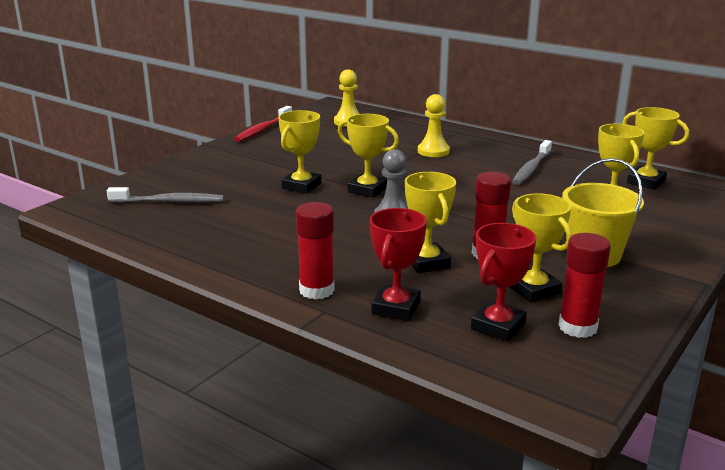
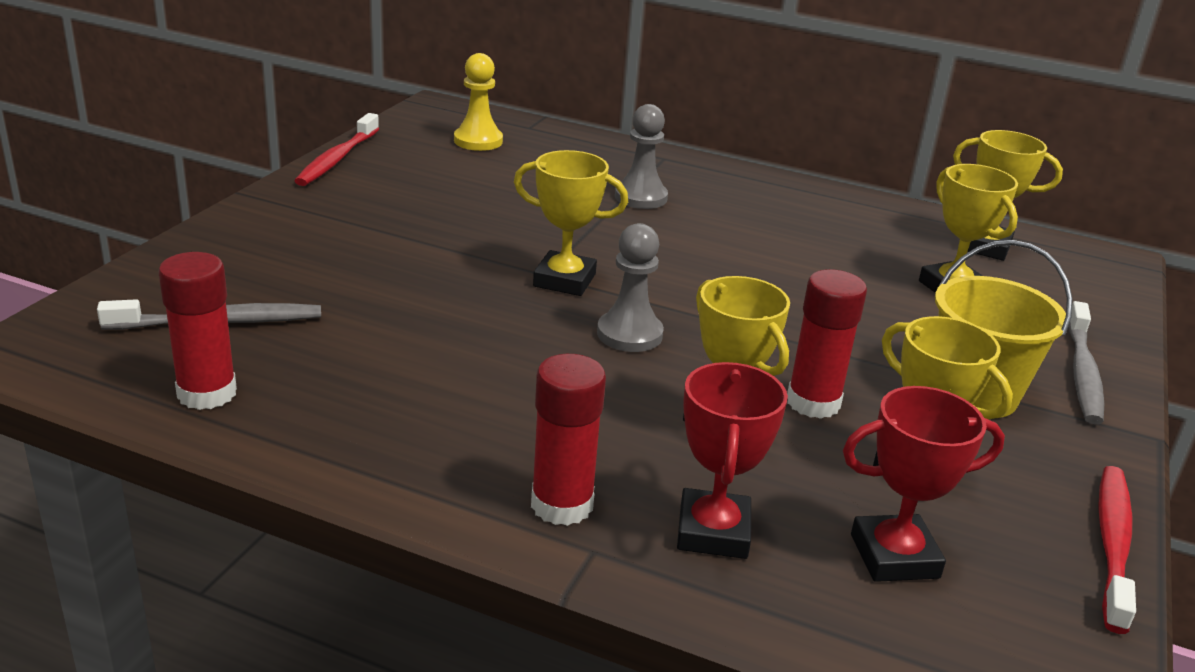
camera: 15 degrees left, 5 degrees up
(301, 186) = (449, 276): yellow trophy -> none
(433, 151) = (640, 197): yellow pawn -> grey pawn
(498, 326) = (894, 556): red trophy -> red trophy turned 60 degrees clockwise
(531, 168) = (807, 227): grey toothbrush -> grey toothbrush (1082, 372)
(577, 327) = (1016, 545): red glue stick -> red glue stick (207, 393)
(641, 331) = (1112, 544): none -> red toothbrush

